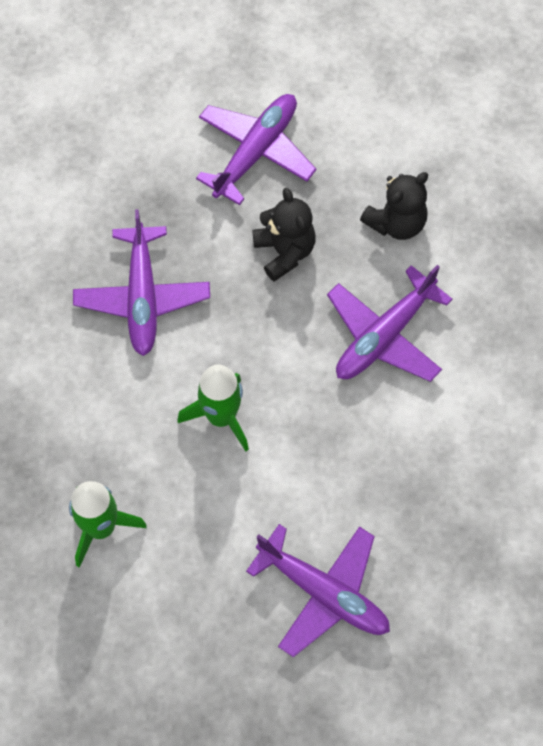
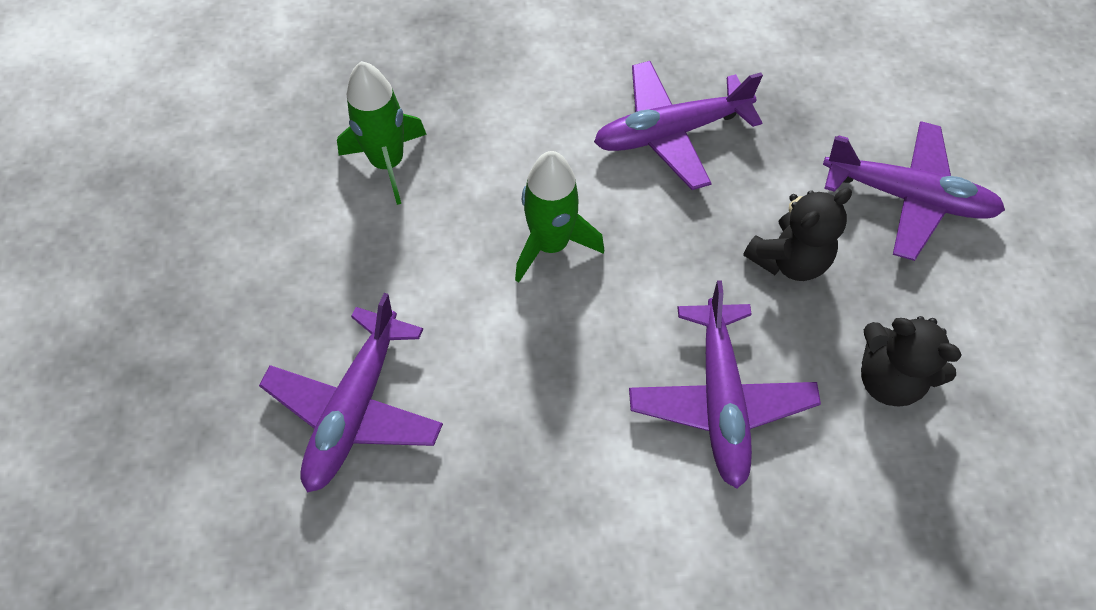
camera: 75 degrees right, 5 degrees down
(384, 336) = (720, 400): purple plane -> purple plane turned 120 degrees counterclockwise

